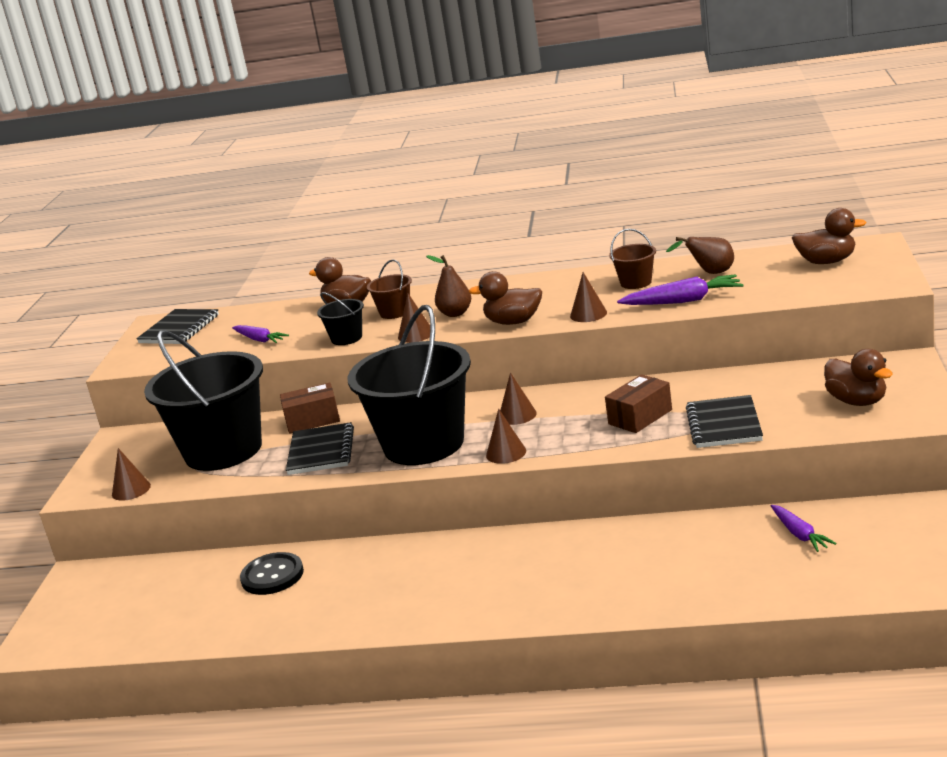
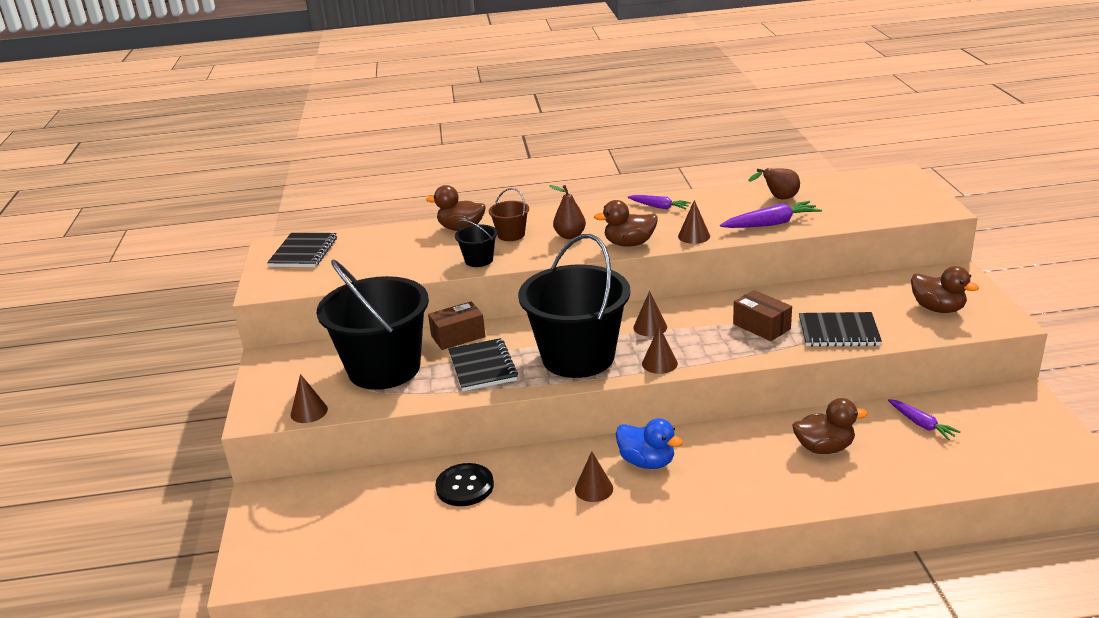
camera: 15 degrees left, 5 degrees up
(260, 340) = (392, 262): purple carrot -> purple carrot (659, 207)
(415, 334) = (544, 256): brown cone -> brown cone (594, 489)
(470, 560) = (647, 462): none -> blue duck
(636, 282) = (718, 207): brown bucket -> none
(640, 417) = (761, 326): brown box -> brown box turned 75 degrees counterclockwise
(724, 424) = (838, 332): black notebook -> black notebook turned 75 degrees counterclockwise
(826, 262) = (872, 189): brown duck -> brown duck (824, 448)

